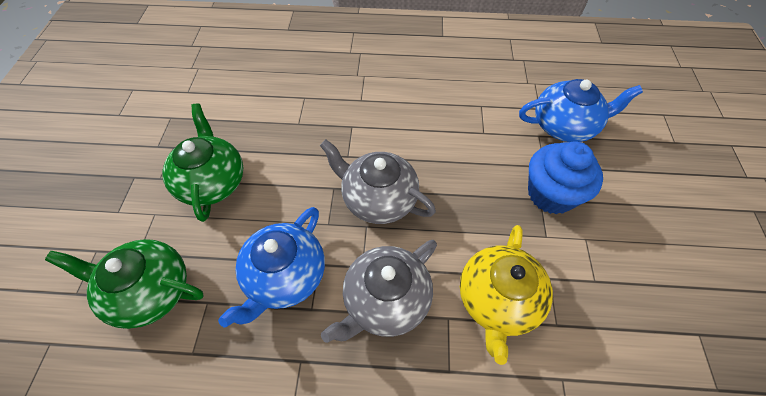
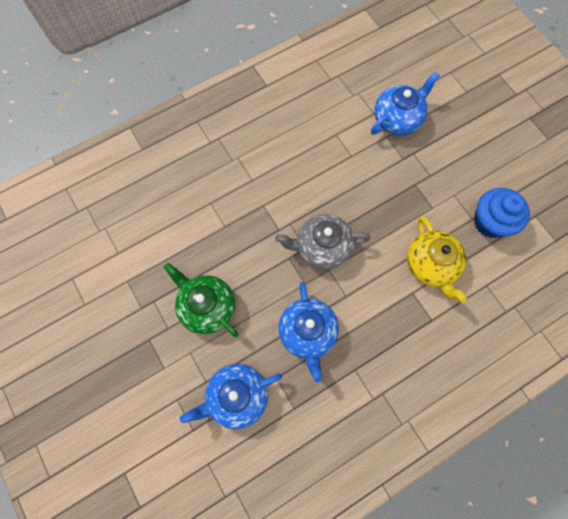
camera: 35 degrees left, 15 degrees up
(149, 291) = (236, 396): green teapot -> blue teapot
(385, 300) = (373, 306): grey teapot -> none
(551, 194) = (419, 177): blue cupcake -> blue cupcake (490, 222)

